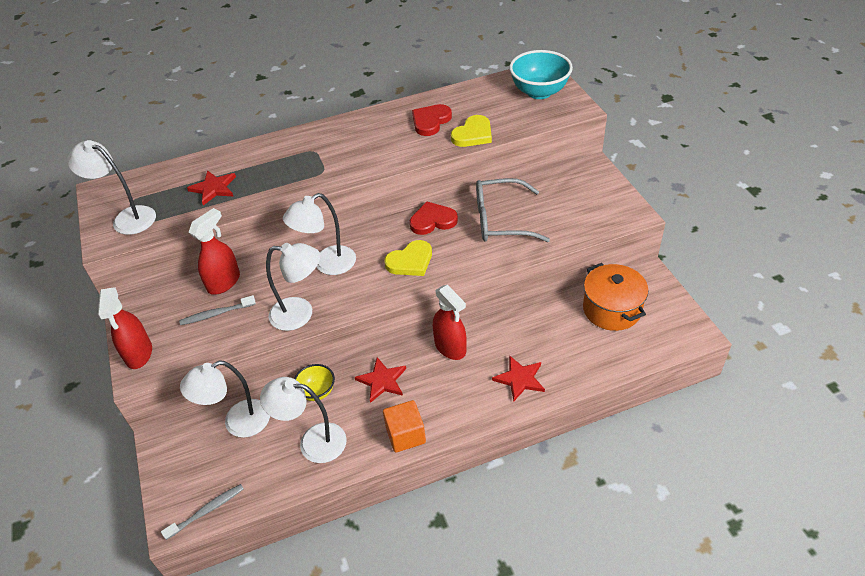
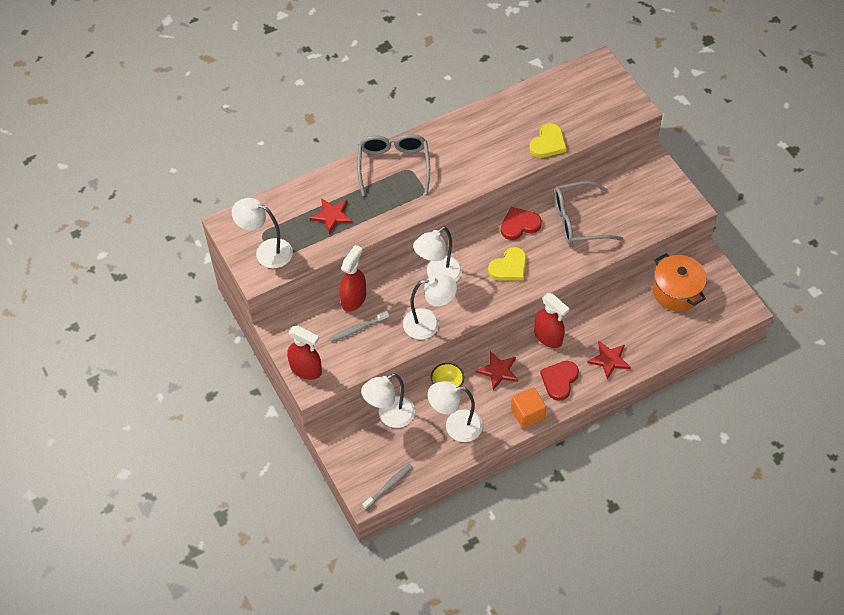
camera: 10 degrees left, 10 degrees up
(139, 354) = (306, 369): red spray bottle -> red spray bottle turned 45 degrees counterclockwise
(298, 147) = (393, 165): none -> grey glasses
(430, 121) = (507, 130): red heart -> red heart (559, 380)
(539, 92) = (599, 90): turquoise bowl -> none

